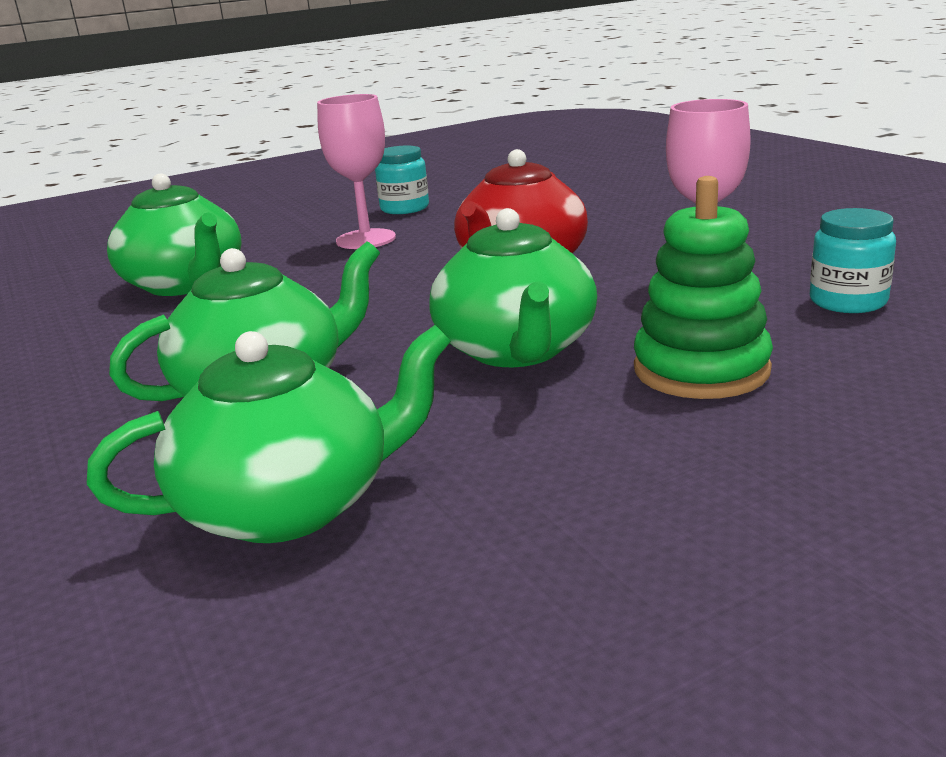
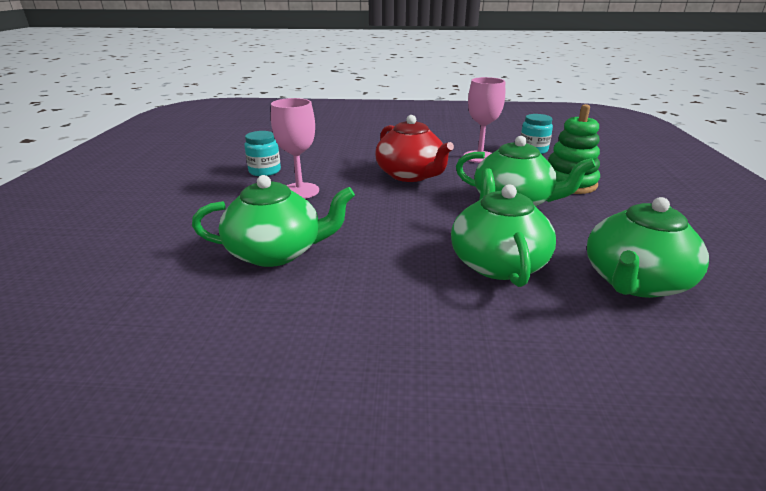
camera: 60 degrees left, 5 degrees up
(290, 505) = (634, 281): green teapot -> green teapot turned 150 degrees counterclockwise

